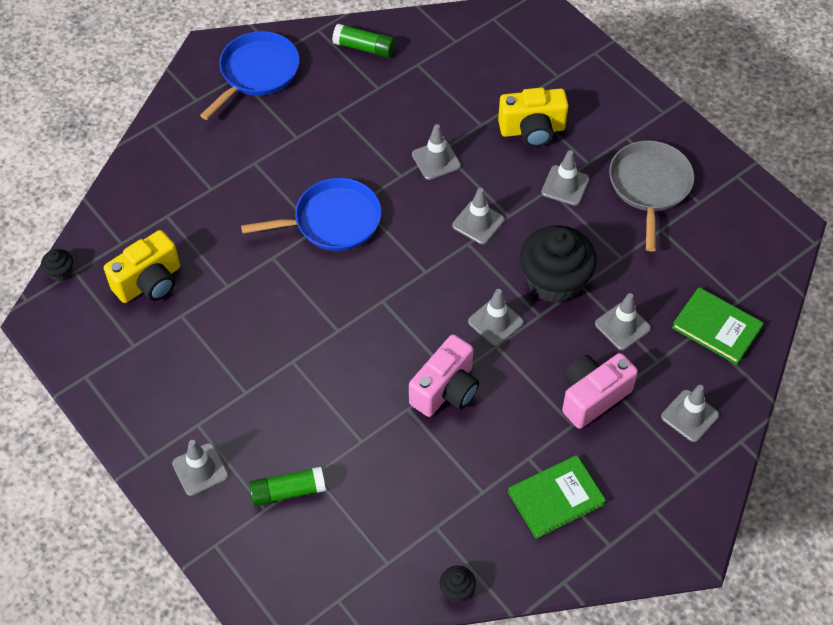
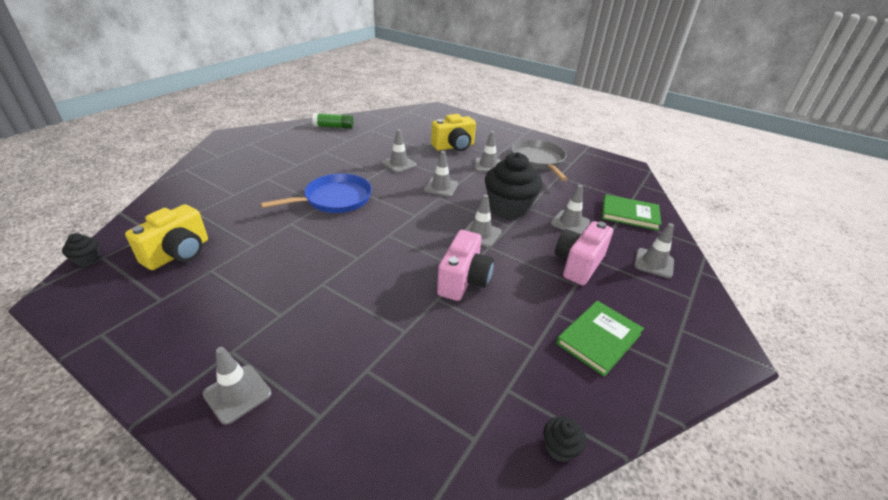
camera: 20 degrees left, 20 degrees down
(257, 72) = (263, 141): blue pan -> none
(288, 491) = (342, 392): green glue stick -> none

